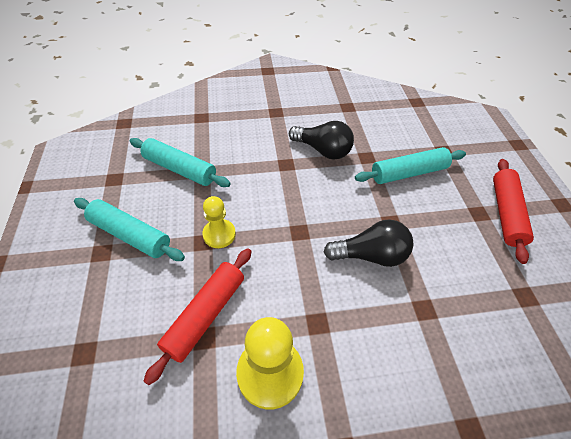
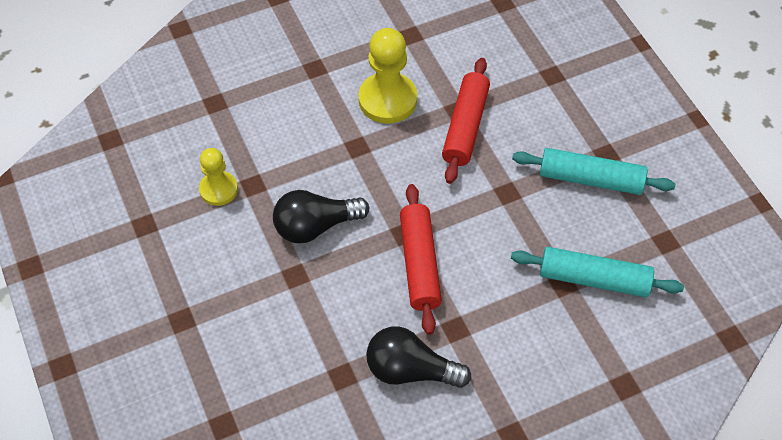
camera: 165 degrees right, 5 degrees up
(219, 234) = (494, 205): yellow pawn -> yellow pawn (218, 189)
(408, 173) = (277, 362): turquoise rolling pin -> none
(505, 213) = (146, 329): red rolling pin -> red rolling pin (420, 264)

